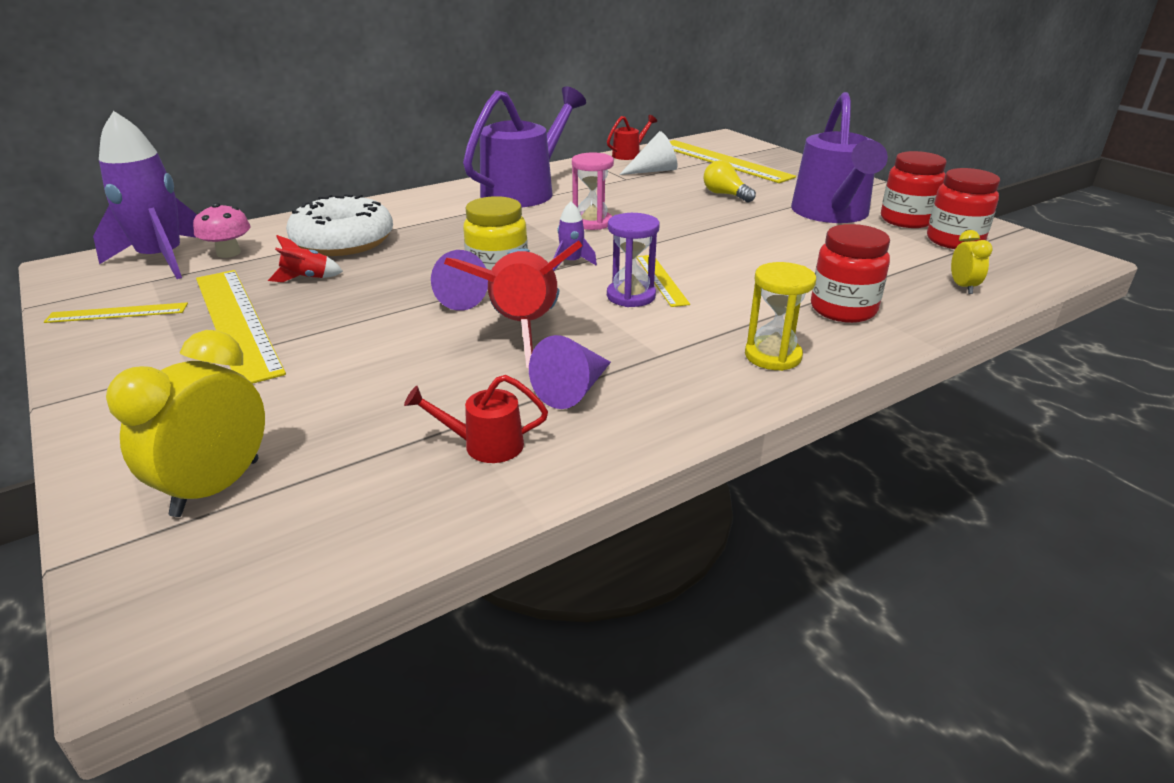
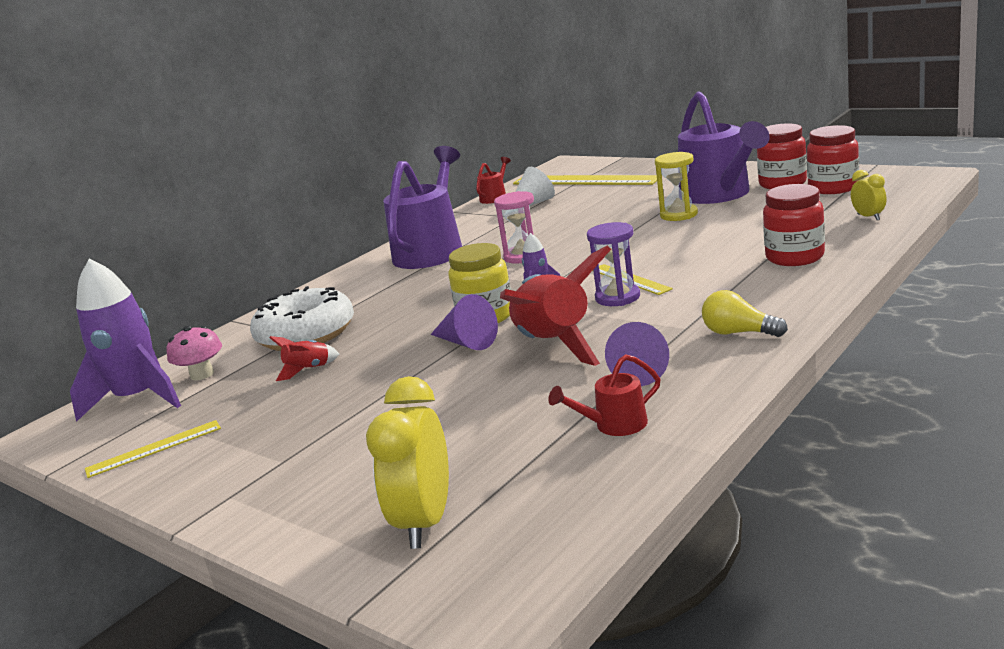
camera: 15 degrees left, 10 degrees down
(236, 322) = (284, 419): yellow ruler -> none
(725, 195) = (616, 205): yellow light bulb -> yellow light bulb (739, 333)
(773, 356) = (773, 302): yellow hourglass -> yellow hourglass (679, 215)

